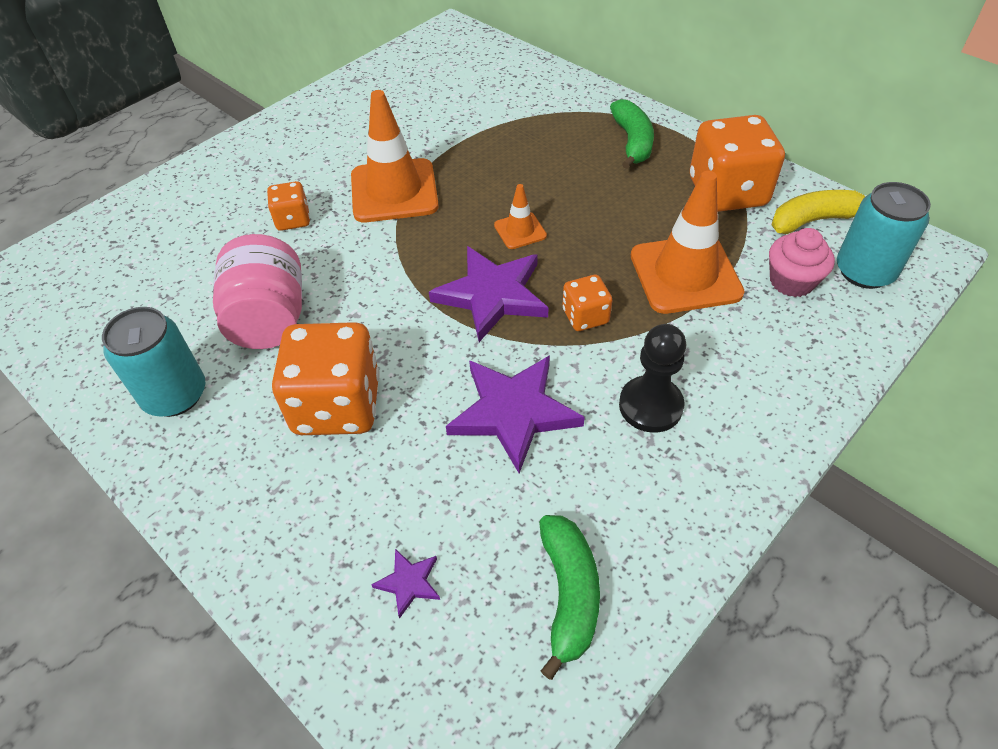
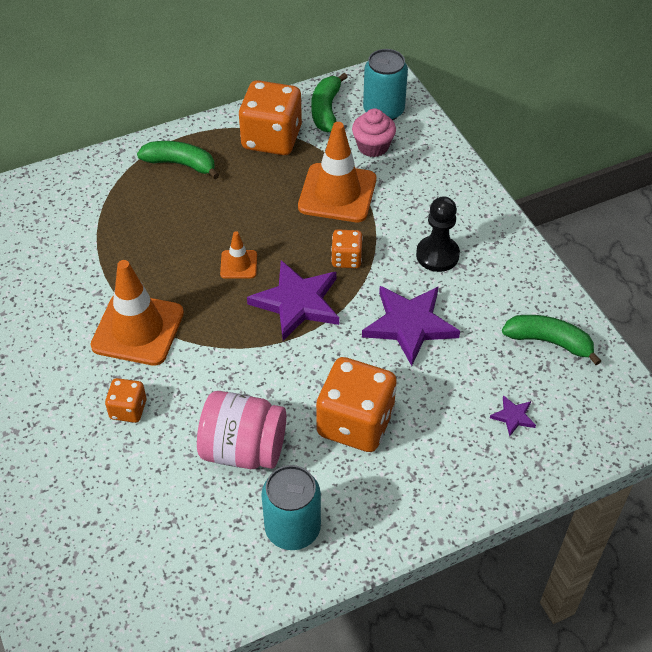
camera: 70 degrees left, 0 degrees up
(815, 220) = (326, 110): yellow banana -> green banana

